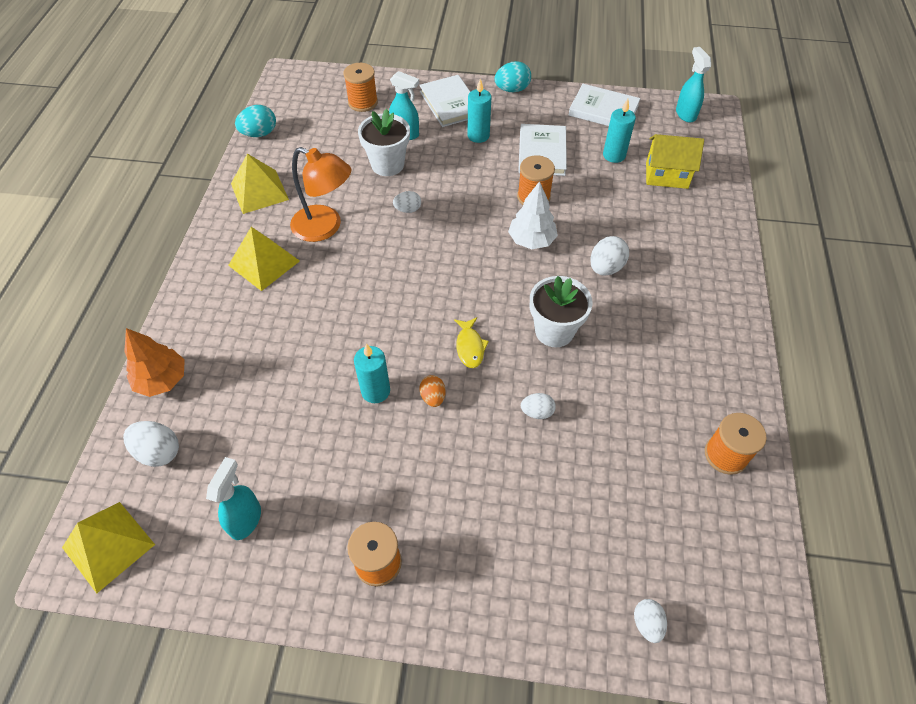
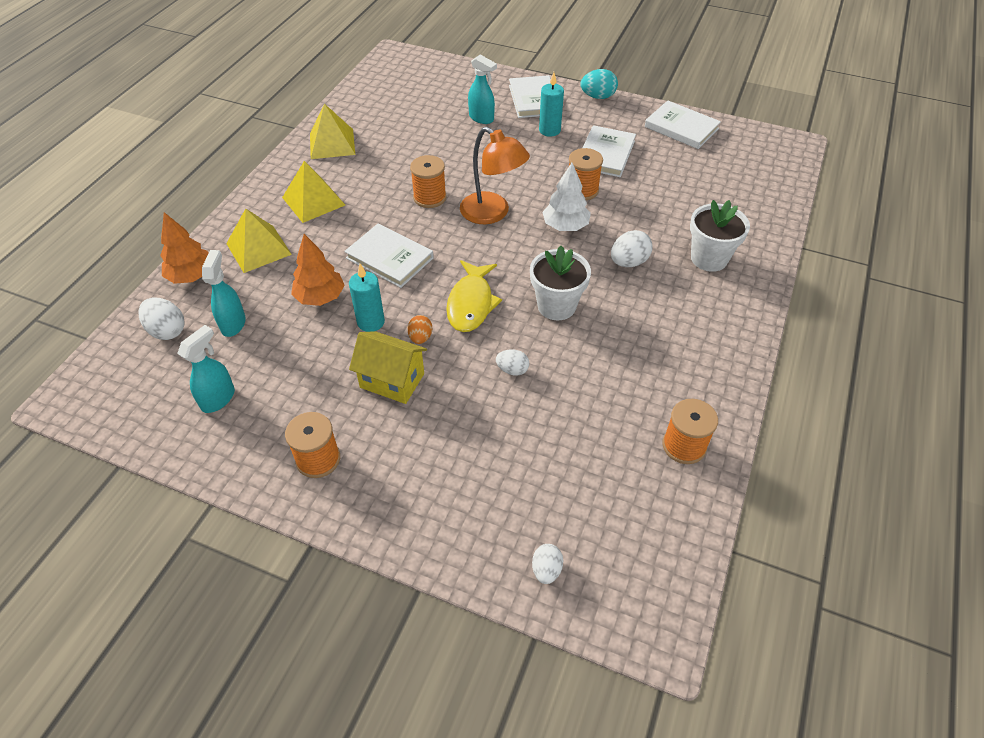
camera: 15 degrees right, 5 degrees down
(108, 546) = (99, 393): yellow pyramid -> yellow pyramid (259, 249)
(259, 134) = (350, 98): turquoise egg -> none
(312, 374) = (320, 297): none -> orange tree
(325, 227) = (378, 182): orange lamp -> orange lamp (492, 213)
(363, 102) = (452, 86): orange spool -> orange spool (429, 197)
(368, 313) = (389, 258): none -> white book
(387, 165) = (455, 141): white flower pot -> white flower pot (709, 258)
(408, 209) = (459, 180): white egg -> none
(470, 347) = (471, 303): yellow fish -> yellow fish, size x1.66
(614, 155) = (676, 168): turquoise candle -> none
(666, 175) = (723, 194): yellow house -> yellow house (392, 380)
(685, 114) = (764, 143): turquoise spray bottle -> turquoise spray bottle (233, 324)

